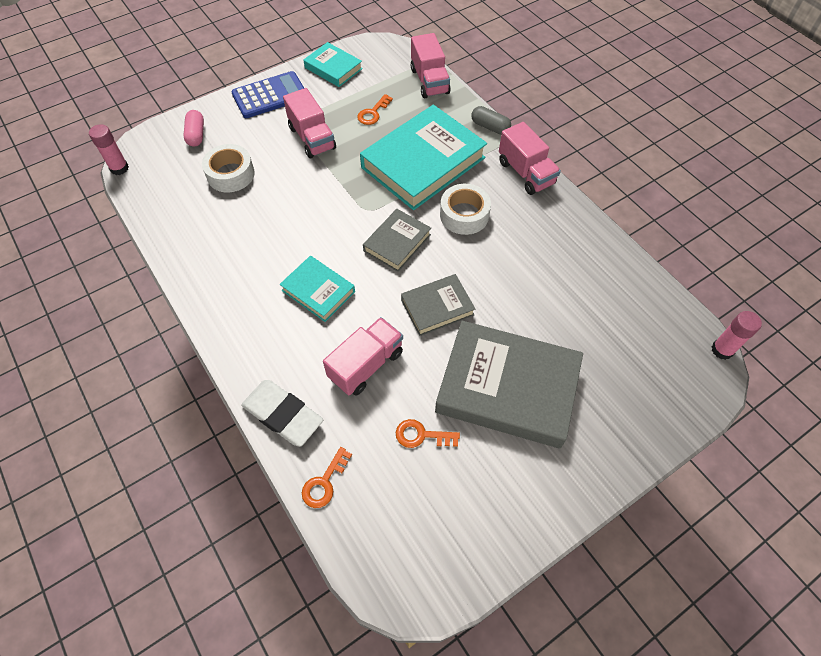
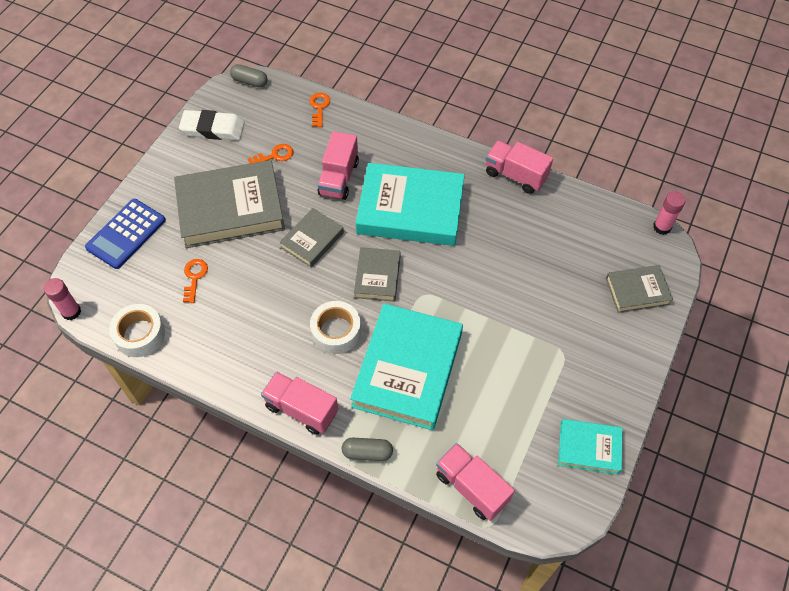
camera: 150 degrees right, 0 degrees up
(196, 135) = (637, 291): pink capsule -> grey book
(230, 174) = (567, 268): white tape -> white tape (140, 334)
(270, 96) = (617, 372): blue calculator -> blue calculator (126, 234)
(283, 415) = (371, 127): white eraser -> white eraser (213, 128)
(312, 138) = (531, 343): pink truck -> pink truck (515, 175)
(318, 291) = (410, 209): turquoise book -> turquoise book, size x1.93
(373, 113) = (498, 406): orange key -> orange key (194, 277)
(390, 589) = (250, 81): none -> grey capsule

